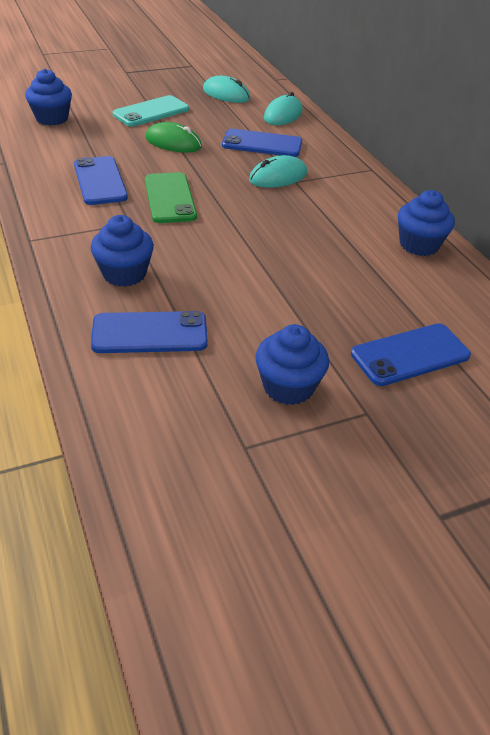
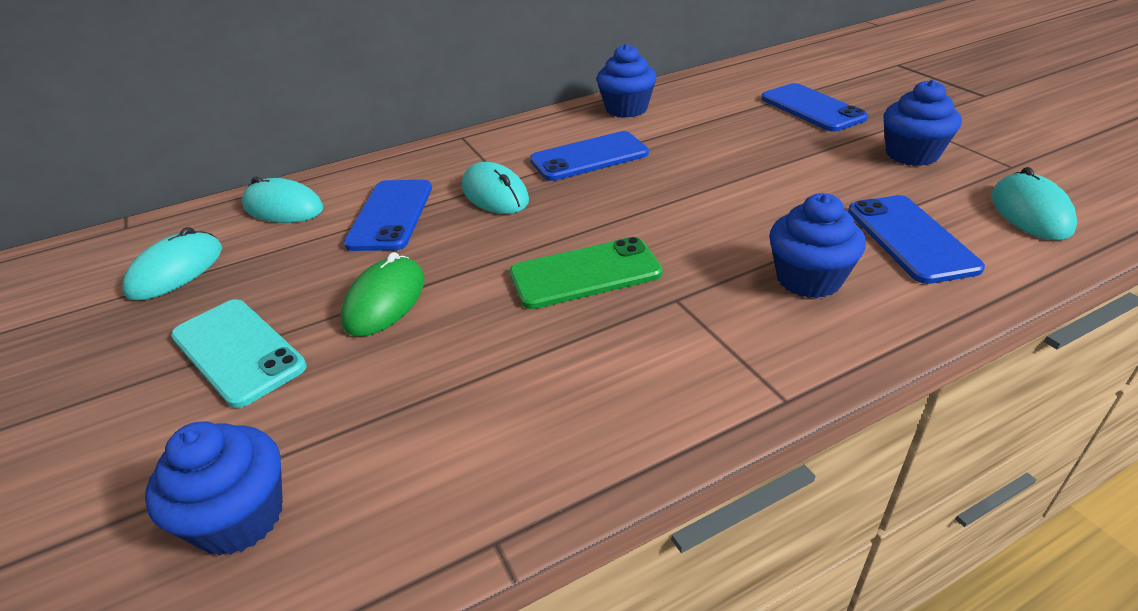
camera: 90 degrees left, 5 degrees down
(100, 181) = (549, 360): blue phone -> blue phone (589, 157)
(159, 417) = (1030, 212): none -> turquoise mouse

